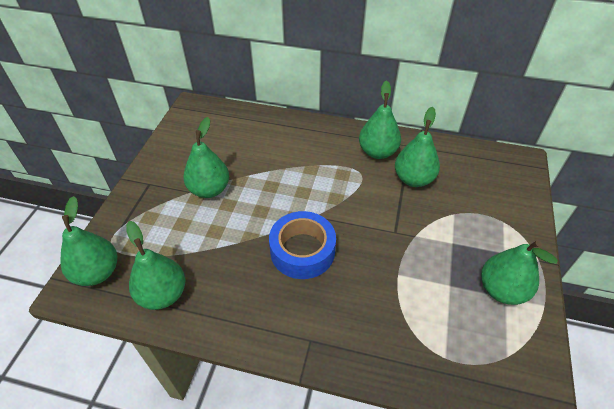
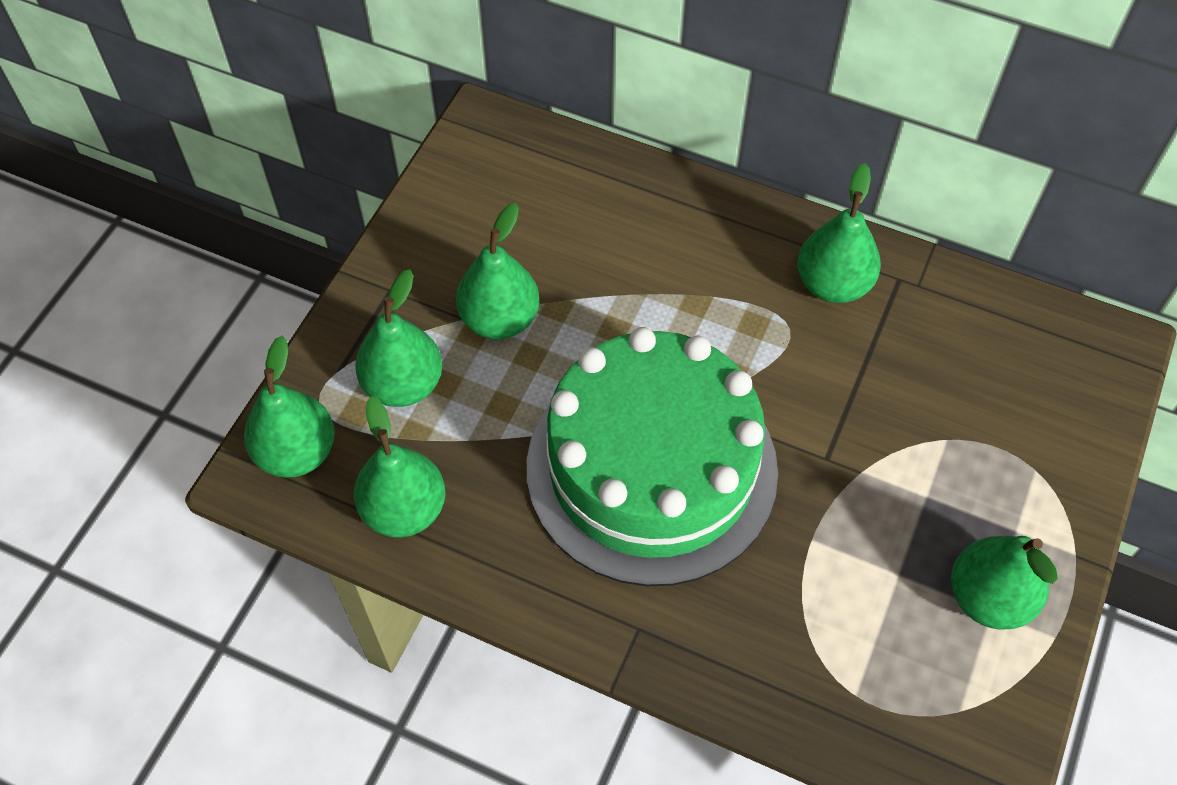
camera: 10 degrees right, 10 degrees up
(302, 251) = (651, 468): blue tape -> green cake
(413, 179) = (888, 355): green pear -> green pear (403, 384)

